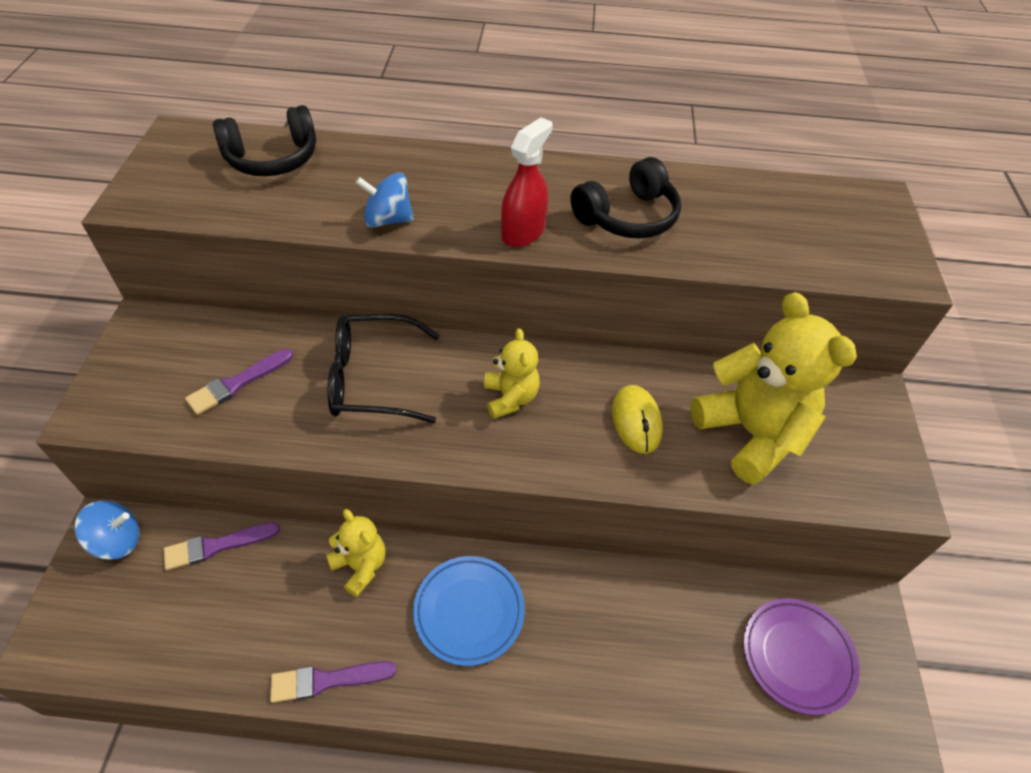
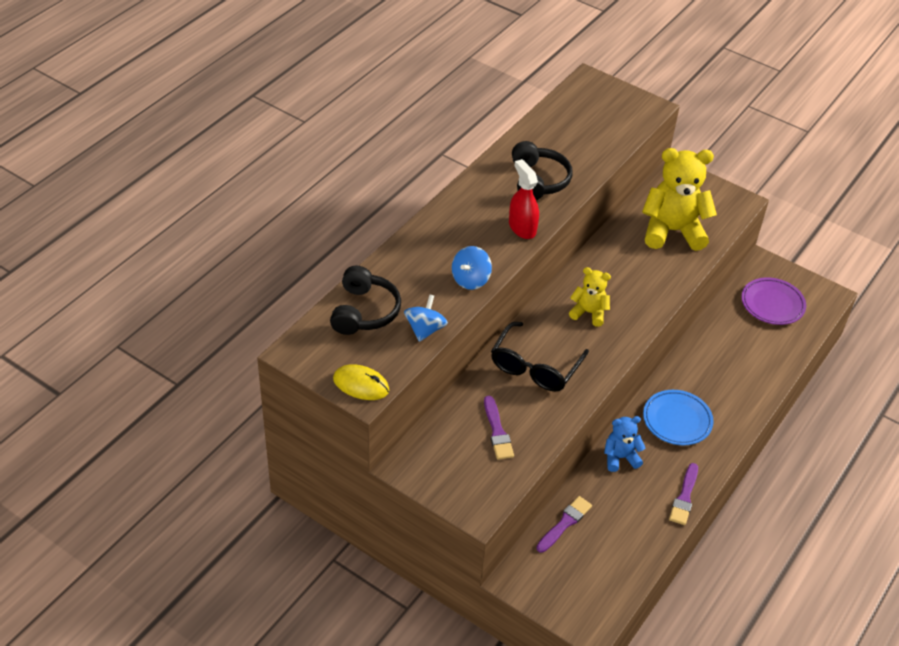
camera: 60 degrees left, 5 degrees down
(118, 540) = (529, 574): blue spinning top -> blue spinning top (425, 329)
(216, 546) = (565, 523): purple brush -> purple brush turned 150 degrees counterclockwise
(360, 566) = (620, 457): yellow teddy bear -> blue teddy bear
(636, 421) = (637, 270): yellow mouse -> yellow mouse (361, 385)

